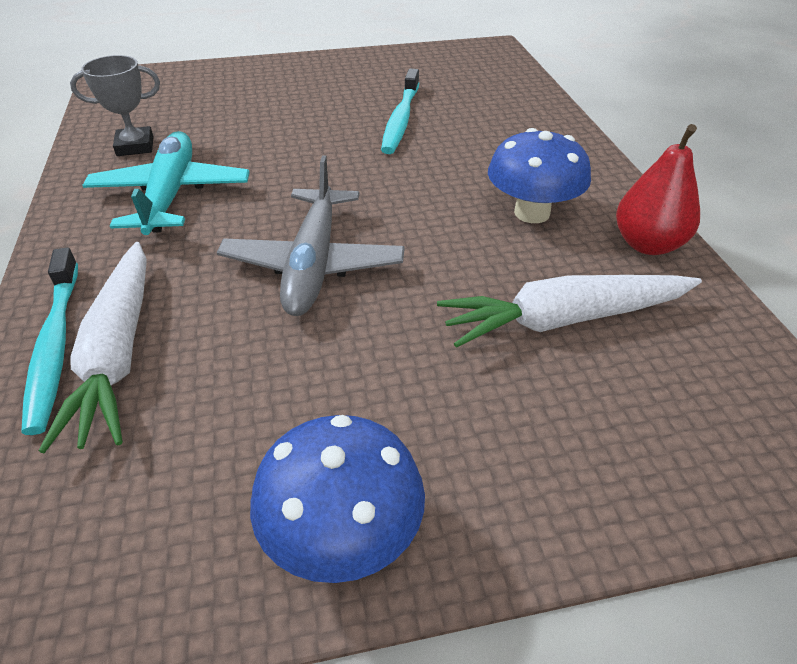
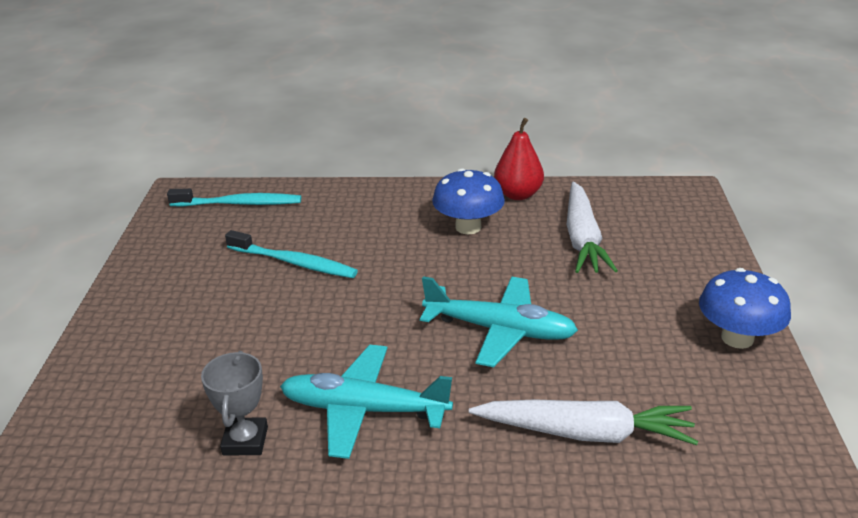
camera: 75 degrees left, 10 degrees down
(55, 346) = (571, 471): turquoise toothbrush -> turquoise toothbrush (239, 204)
(313, 263) = (499, 330): grey plane -> turquoise plane

